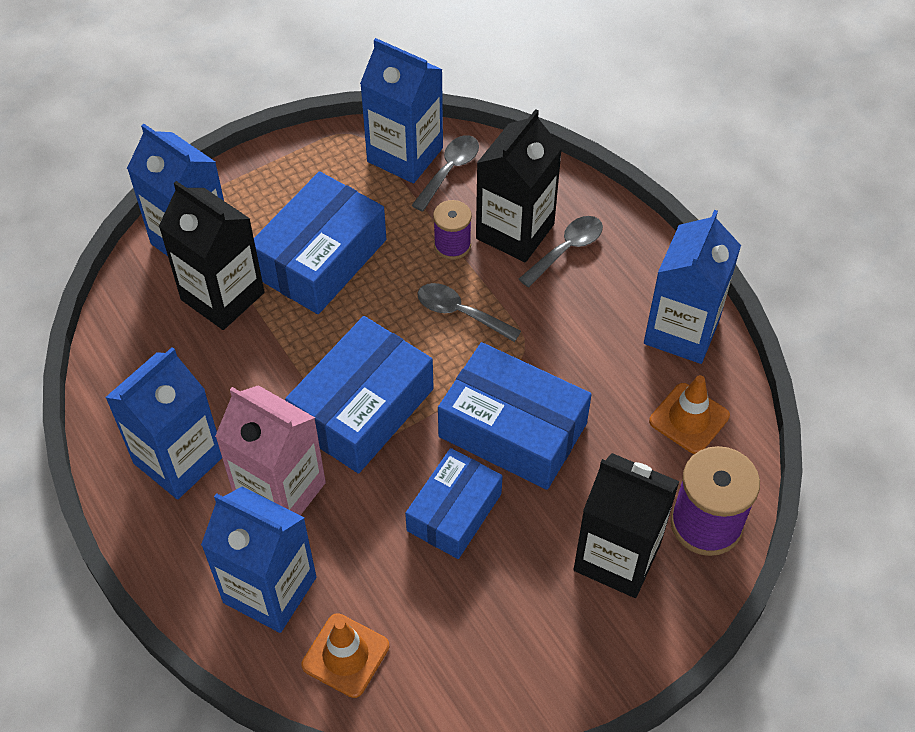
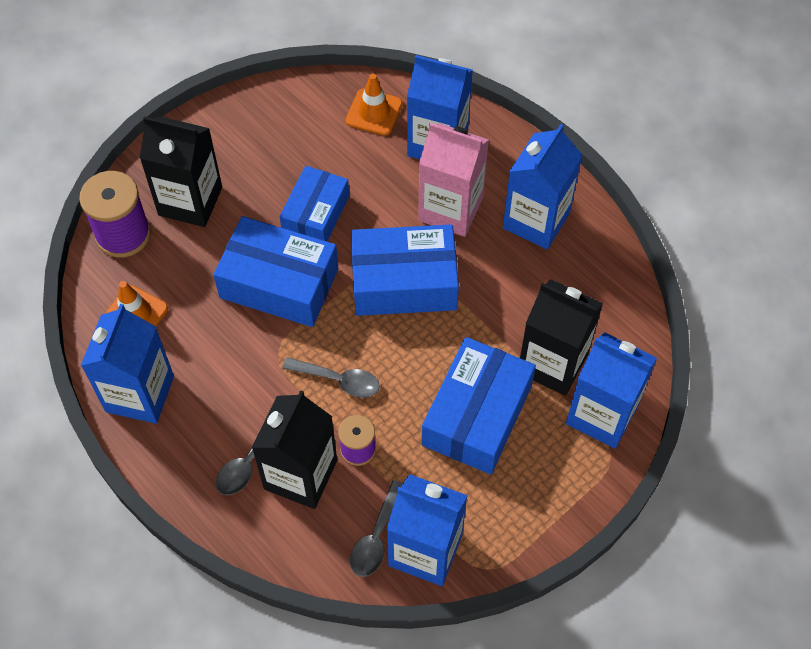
camera: 170 degrees right, 5 degrees up
(362, 408) = (404, 282): blue box -> blue box turned 60 degrees clockwise

